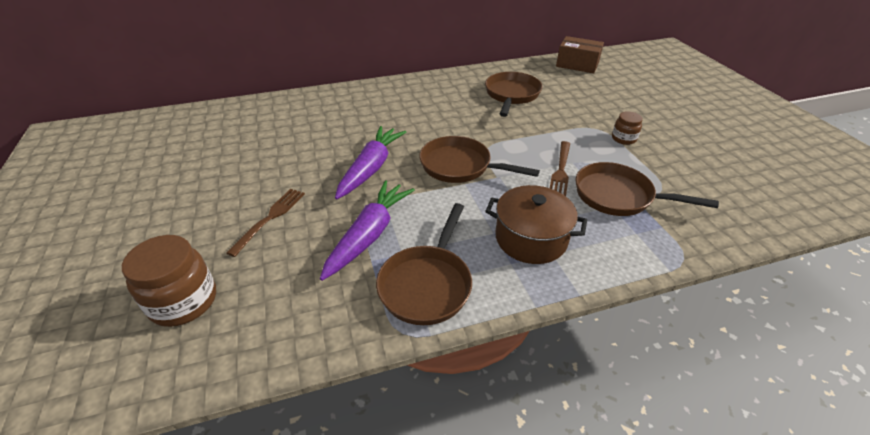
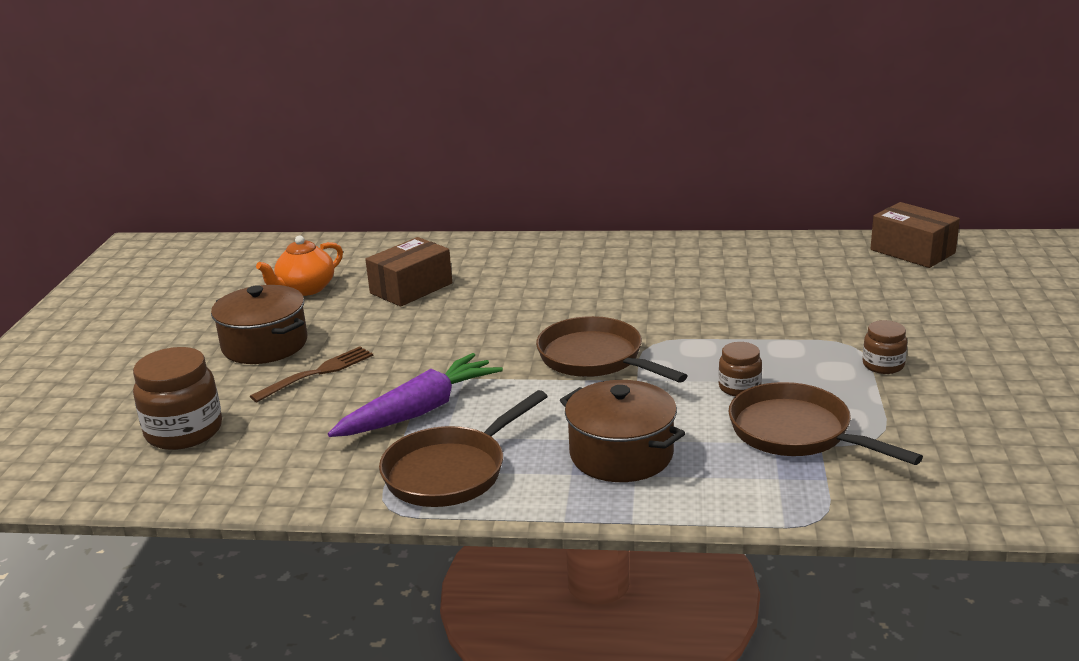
camera: 25 degrees right, 15 degrees down
(212, 201) = (265, 345): none -> brown pot
(219, 148) = (305, 289): none -> orange teapot
(299, 134) = (411, 288): none -> brown box
(371, 168) = (474, 341): purple carrot -> none
(511, 95) = (755, 281): brown pan -> none
(561, 170) = (739, 387): brown fork -> brown jar

